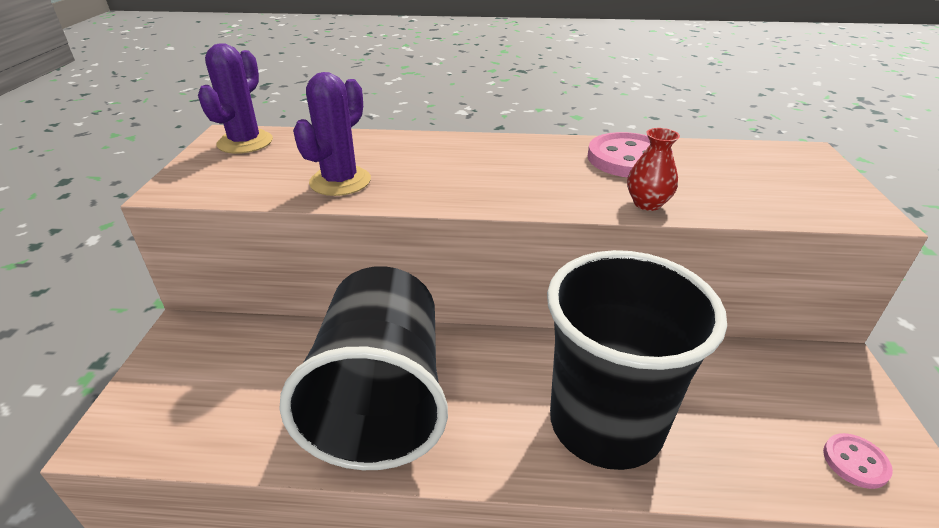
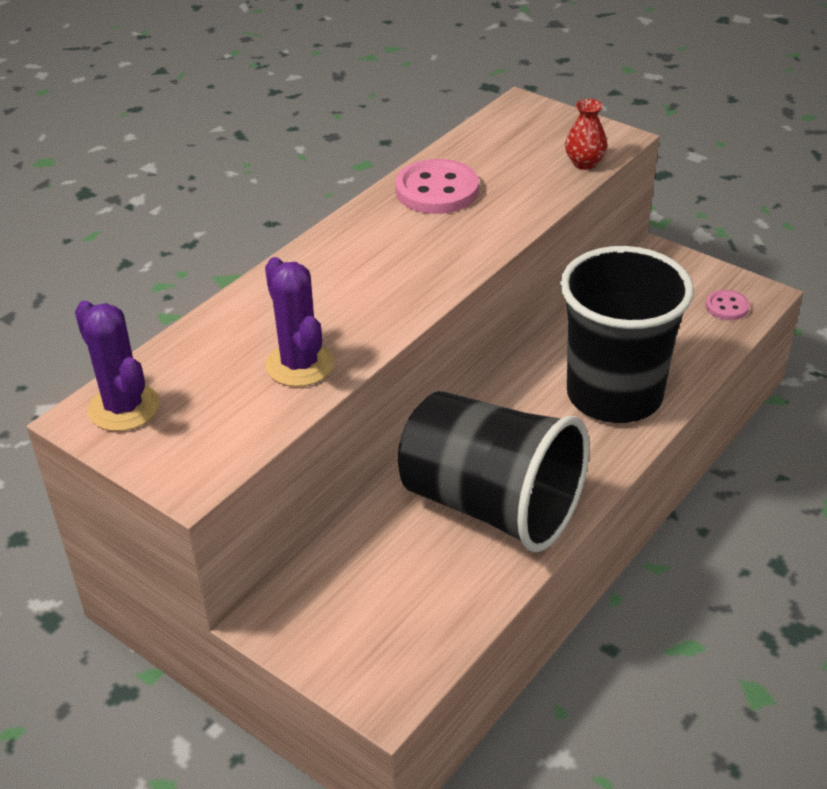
camera: 55 degrees left, 5 degrees up
(647, 203) = (513, 219): red vase -> red vase (584, 163)

